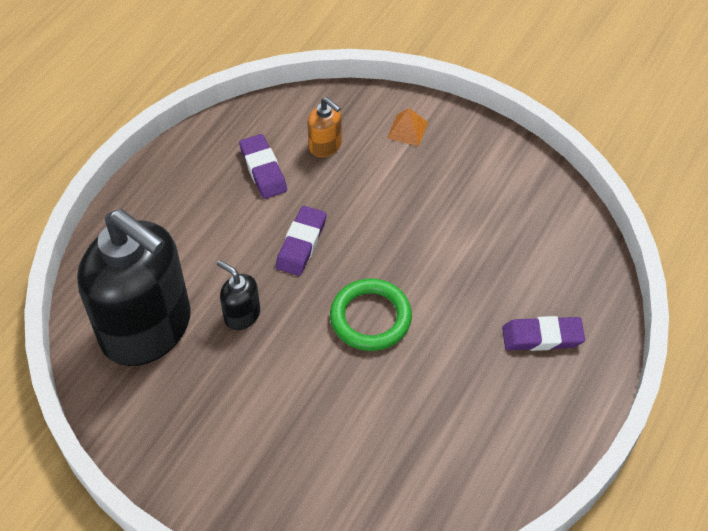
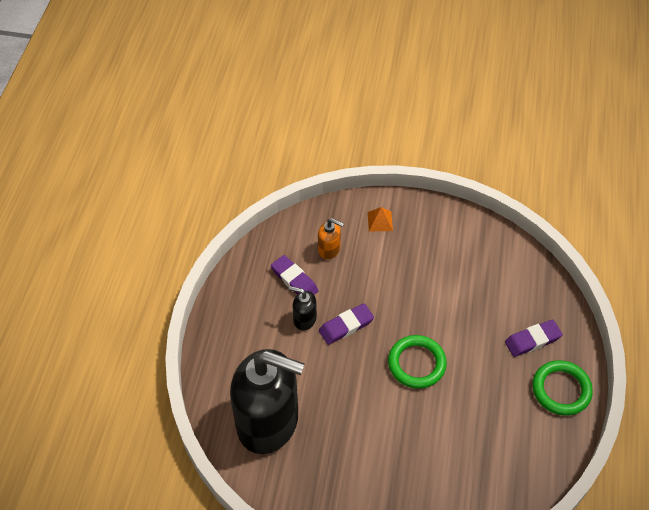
camera: 20 degrees left, 0 degrees up
(242, 315) = (329, 390): black soap dispenser -> black soap dispenser (304, 319)
(301, 244) = (346, 326): purple eraser -> purple eraser turned 60 degrees clockwise
(552, 412) = (561, 389): none -> green ring

